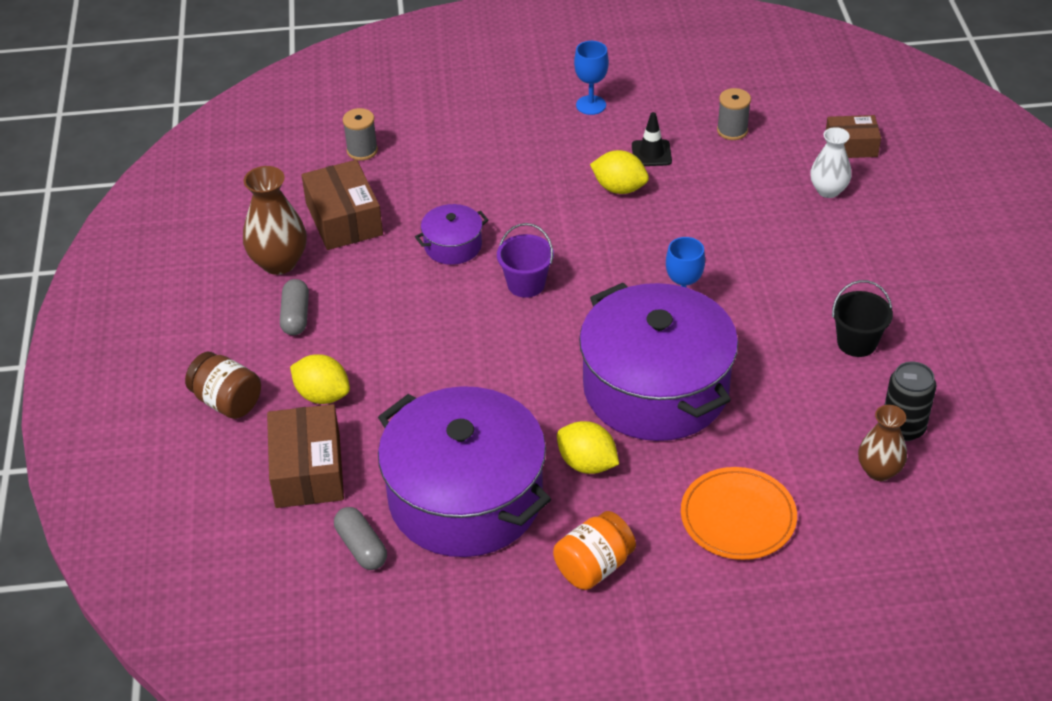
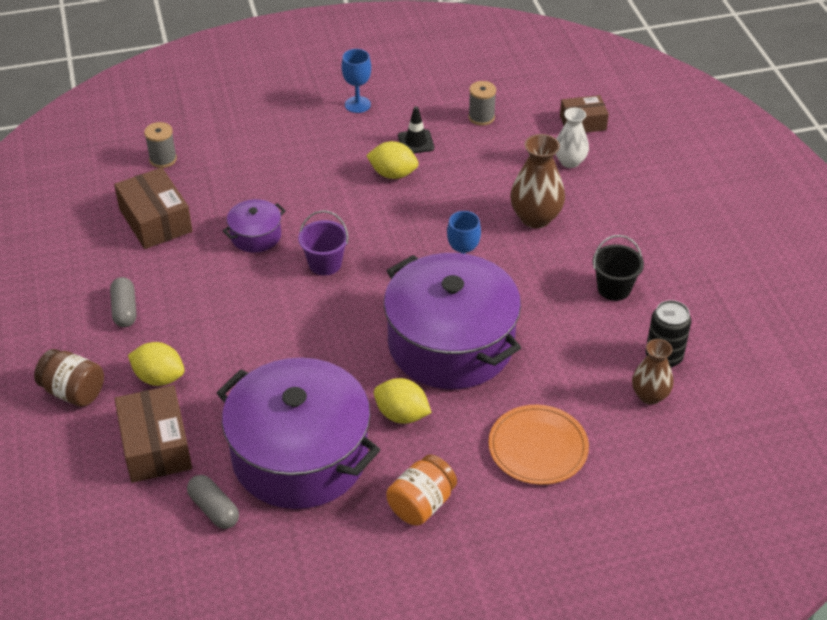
camera: 10 degrees left, 0 degrees up
(279, 262) = (102, 264): brown vase -> brown vase (535, 218)

